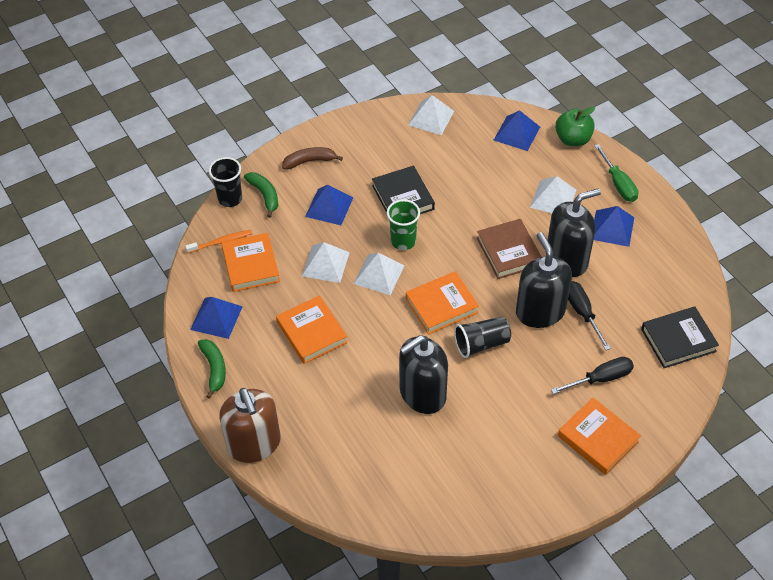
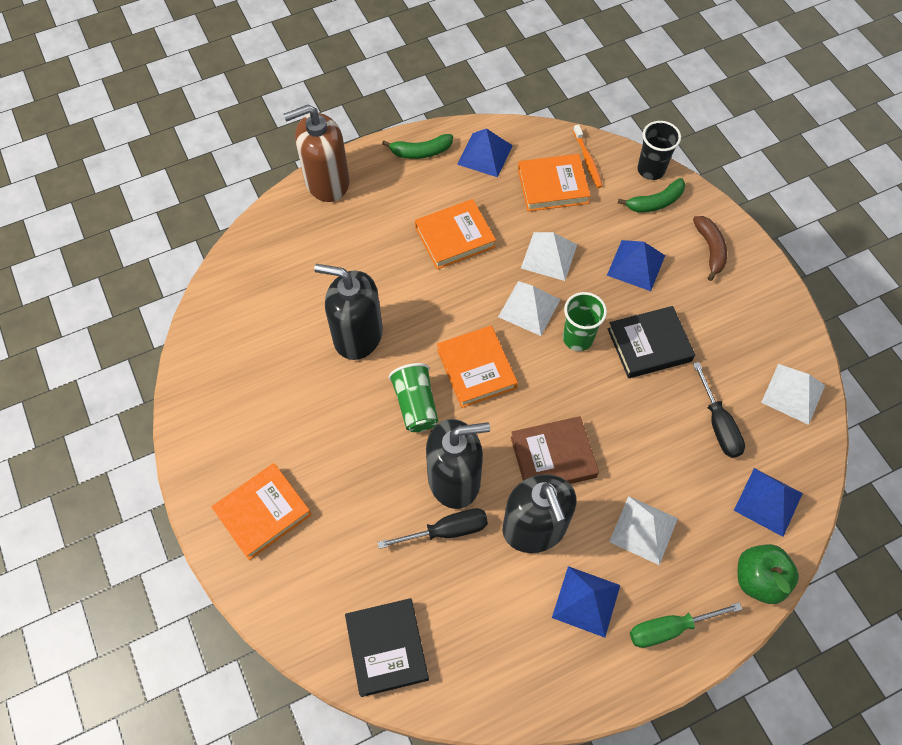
camera: 95 degrees right, 10 degrees up
(422, 394) = (357, 335): black soap dispenser -> black soap dispenser turned 45 degrees counterclockwise
(481, 344) = (416, 405): black cup -> green cup
(601, 378) = (345, 534): black screwdriver -> black screwdriver (718, 425)

